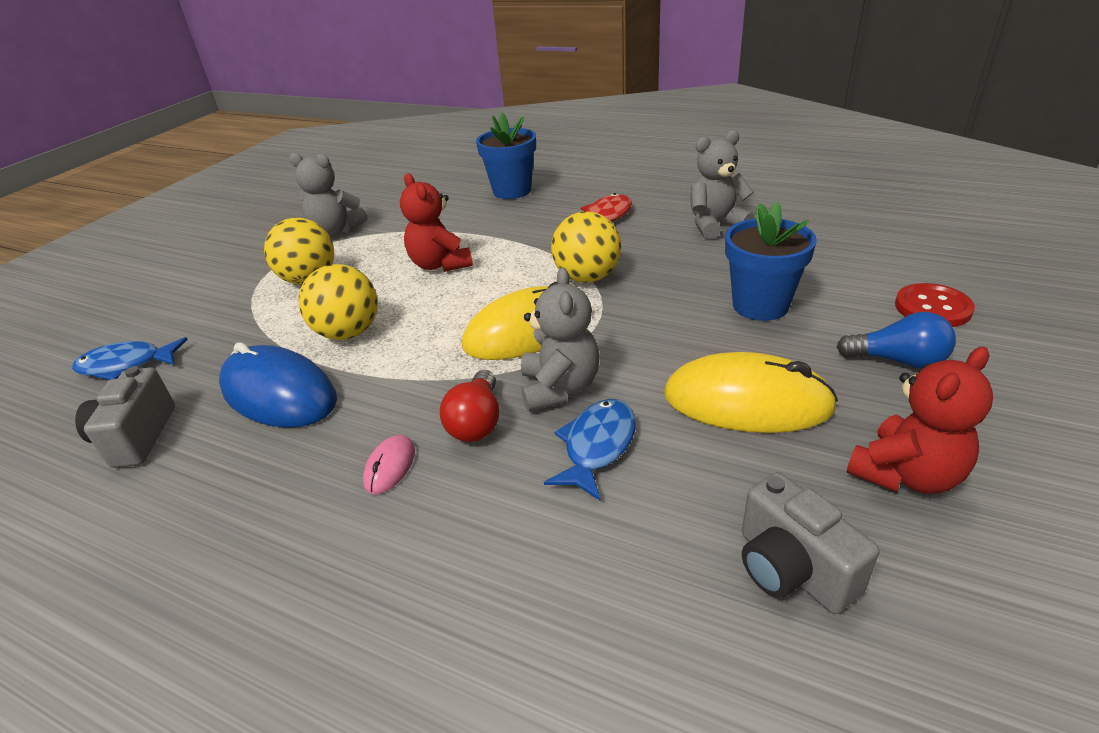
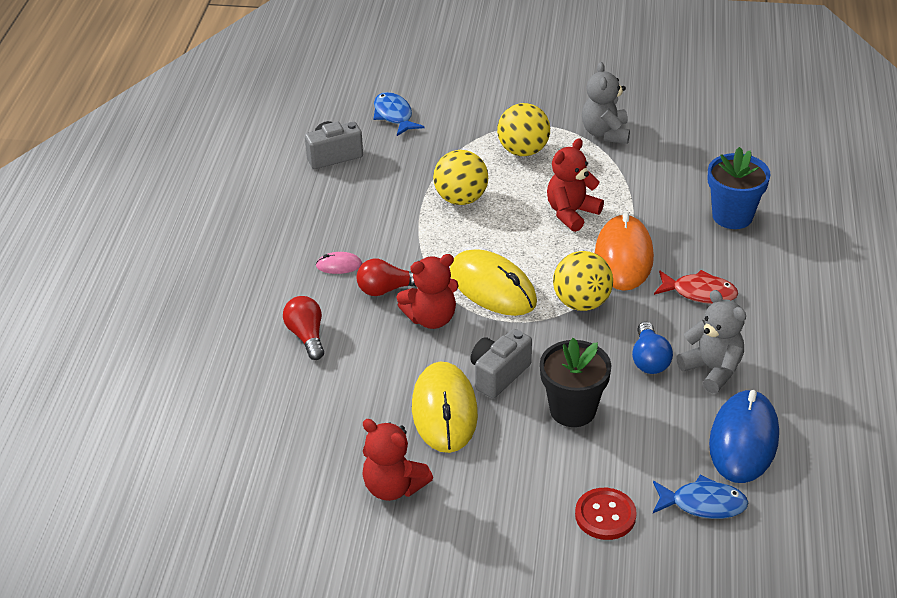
camera: 70 degrees right, 5 degrees up
(279, 393) = (387, 194): blue mouse -> blue mouse (743, 440)
(530, 246) = (623, 257): none -> orange mouse
(535, 532) = (306, 336): none -> red light bulb
(559, 388) = (431, 318): grey teddy bear -> red teddy bear
(597, 446) = (379, 347): blue fish -> blue fish (703, 504)
(760, 305) = (572, 410): blue flower pot -> black flower pot
(791, 569) = (307, 438): grey camera -> grey camera (498, 374)
(898, 360) = (519, 490): blue light bulb -> blue light bulb (649, 360)

